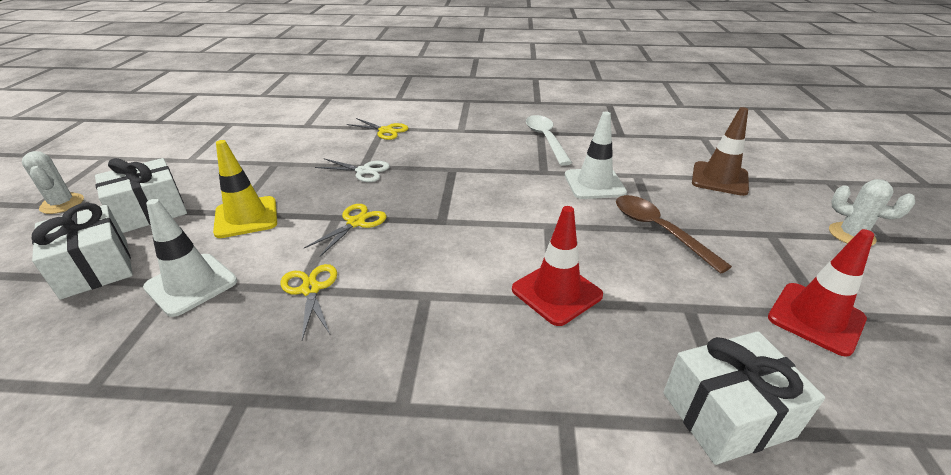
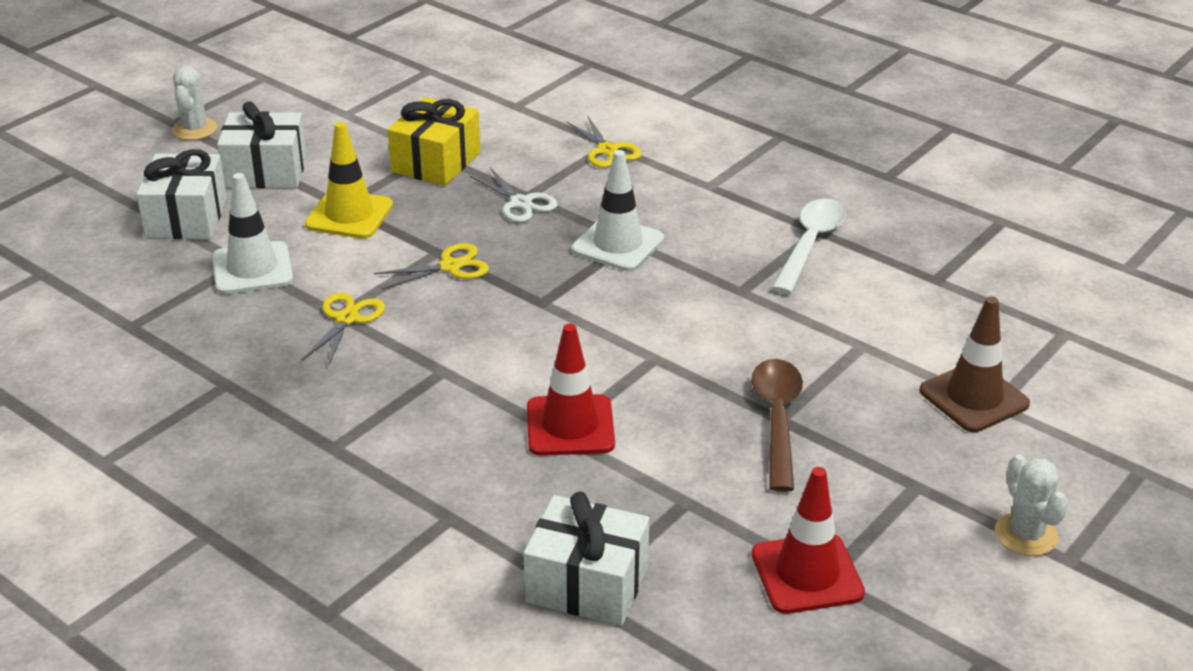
camera: 35 degrees right, 0 degrees up
(282, 167) = (436, 162): none -> yellow gift
(594, 184) = (784, 333): white traffic cone -> white traffic cone (618, 244)

